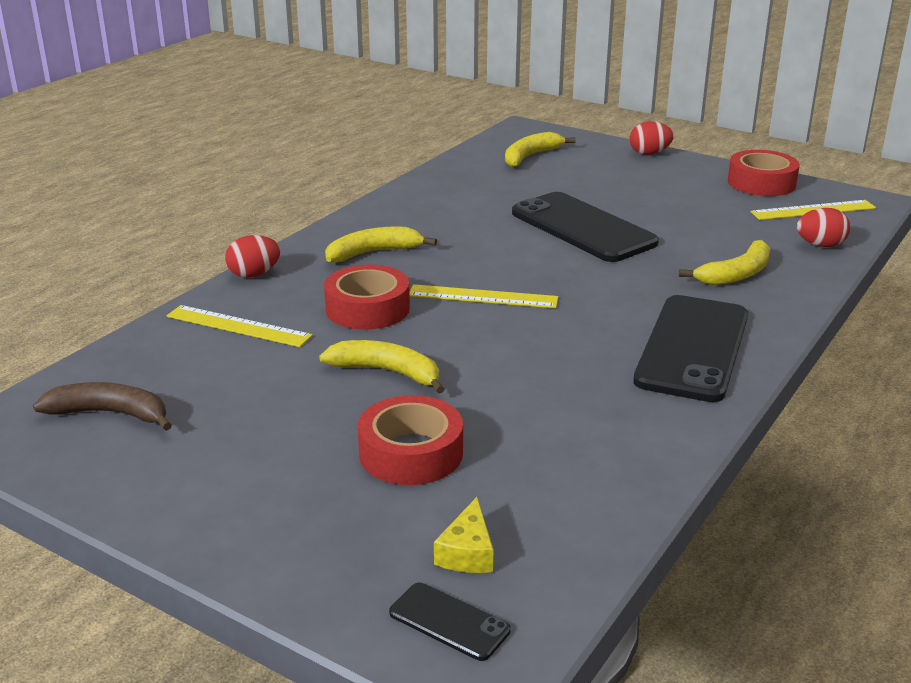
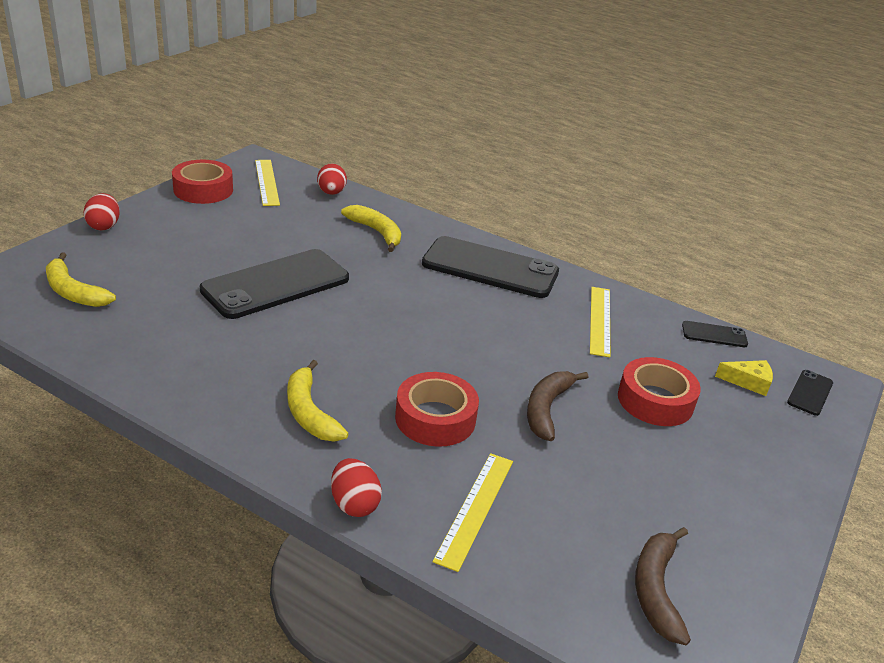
camera: 95 degrees left, 5 degrees up
(387, 372) = (547, 409): yellow banana -> brown banana
(483, 296) = (411, 350): yellow ruler -> yellow ruler (600, 320)
(595, 539) = (714, 334): none -> black phone

